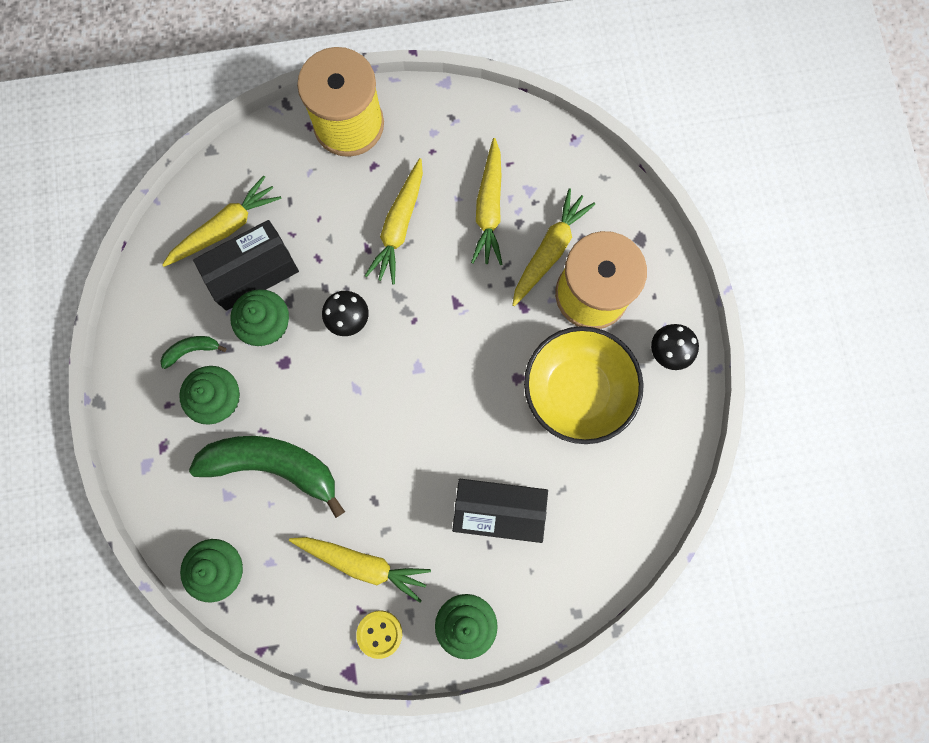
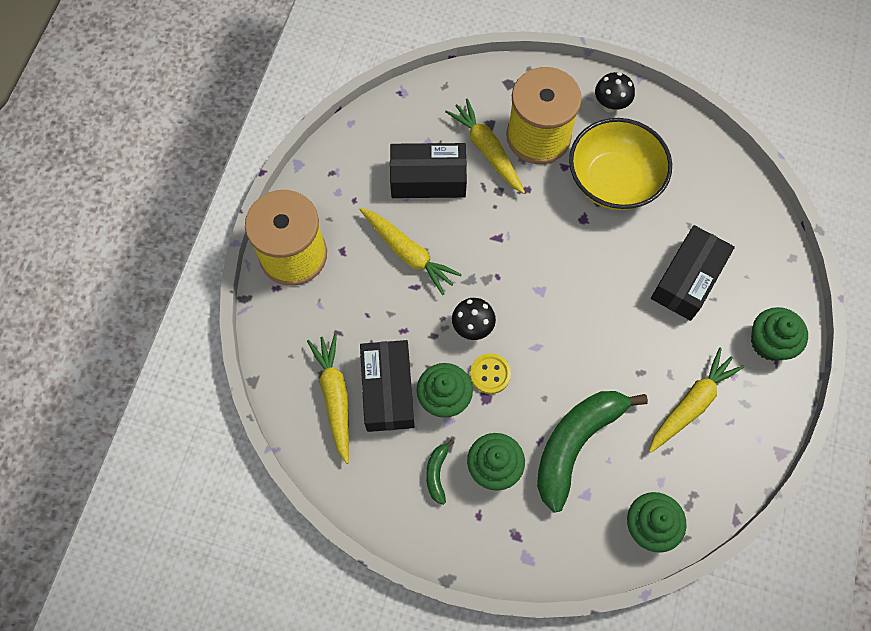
camera: 65 degrees left, 10 degrees down
(379, 633) = (756, 414): yellow button -> yellow button (490, 374)
(489, 208) = (428, 179): yellow carrot -> black box

